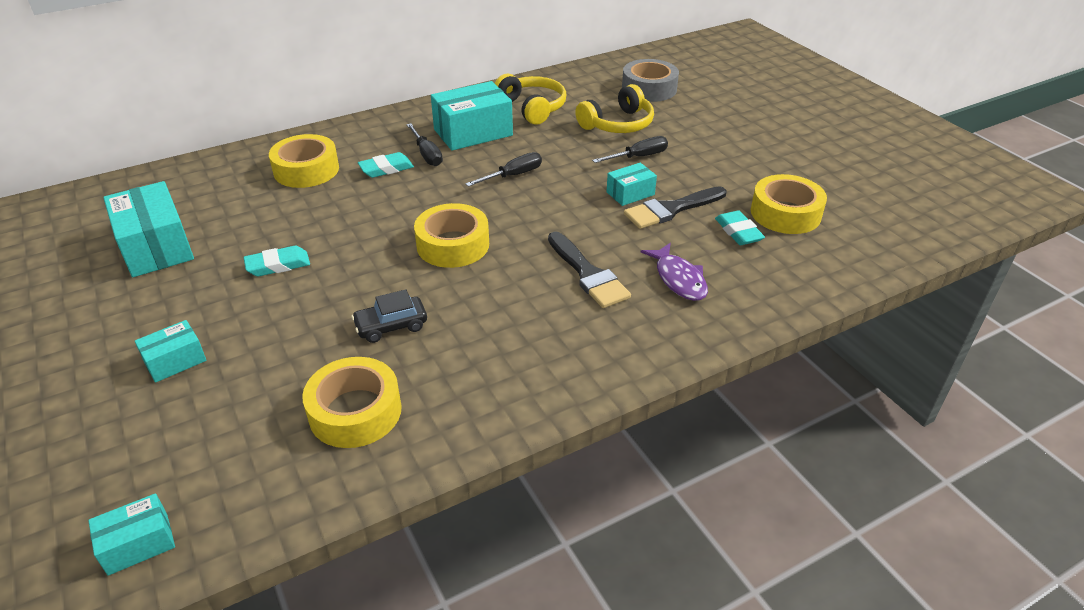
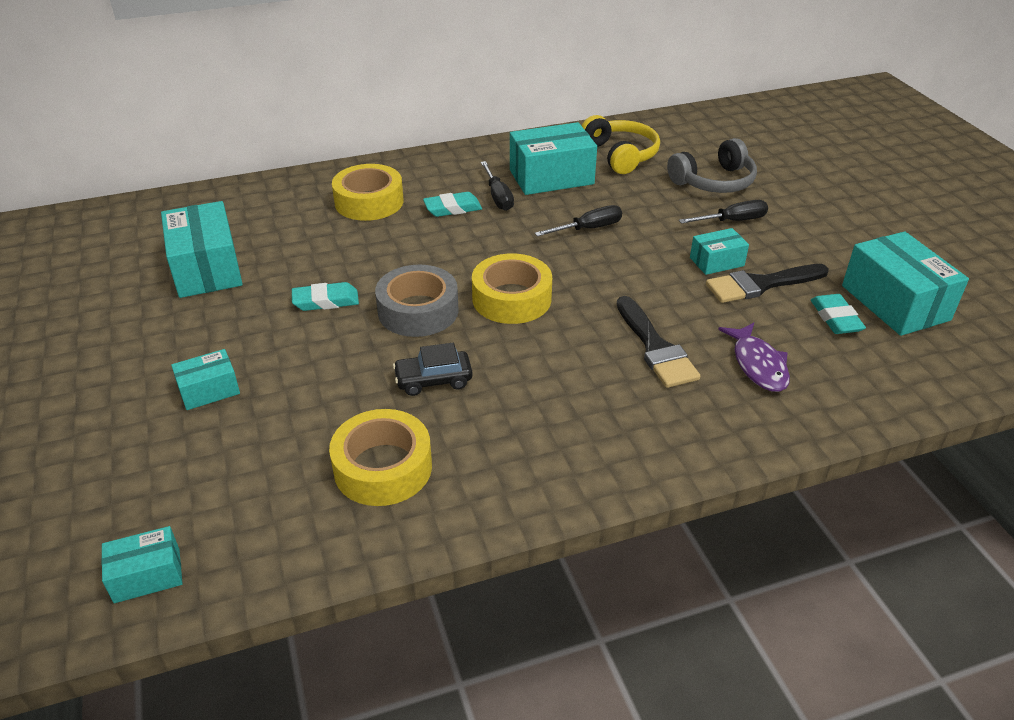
camera: 10 degrees right, 0 degrees up
(618, 124) = (714, 182): yellow headphones -> grey headphones
(649, 89) = (756, 144): grey tape -> grey tape (418, 311)
(785, 213) = (895, 303): yellow tape -> turquoise box

